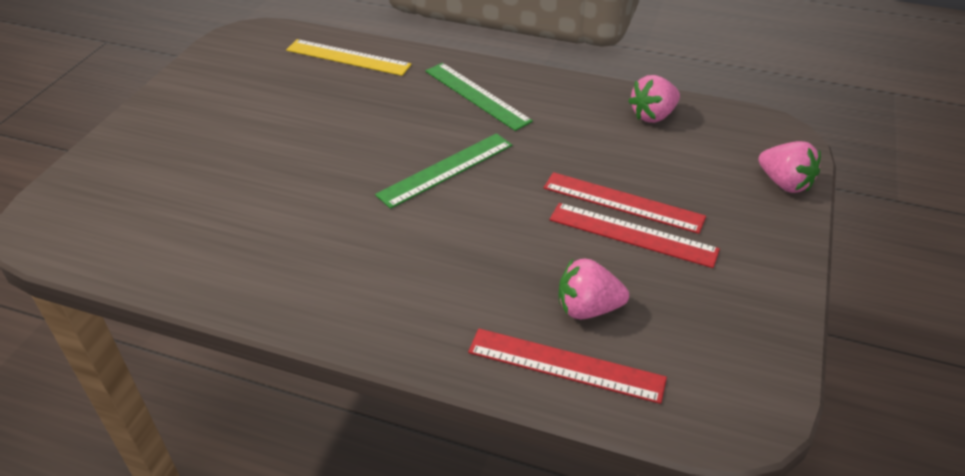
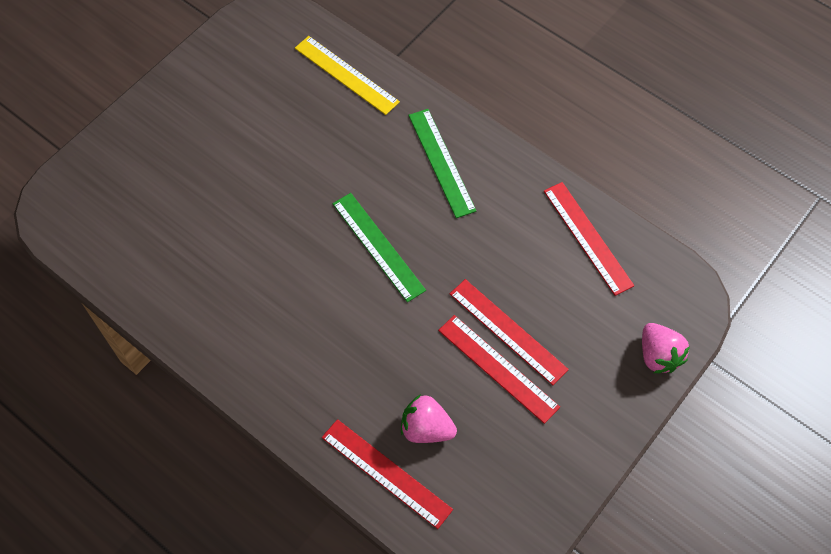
camera: 20 degrees right, 20 degrees up
(446, 169) = (378, 246): green ruler -> green ruler turned 75 degrees clockwise
(653, 116) = (587, 237): pink strawberry -> red ruler

